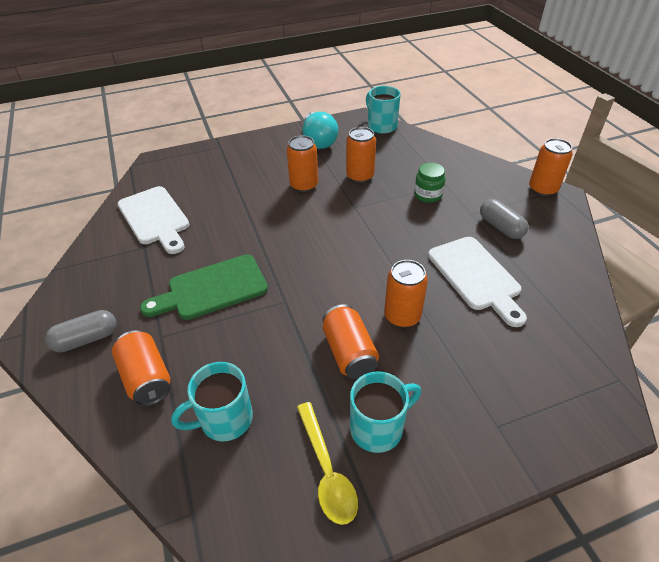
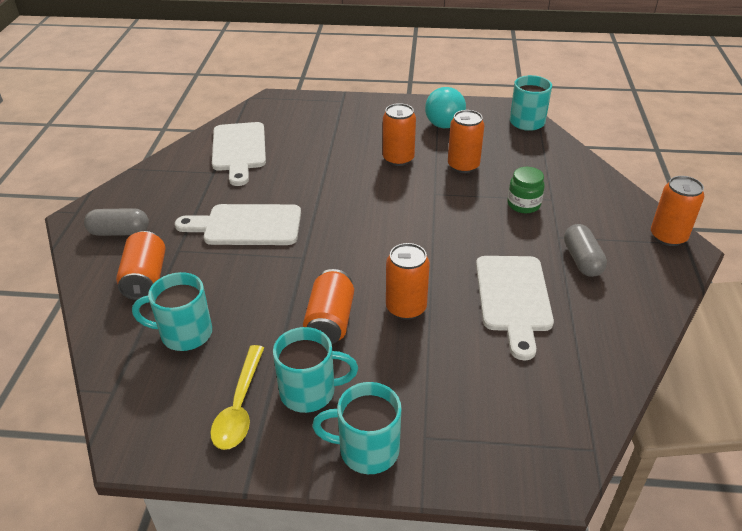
camera: 25 degrees right, 5 degrees down
(212, 289) = (247, 225): green cutting board -> white cutting board
(462, 461) = (366, 450): none -> turquoise mug

